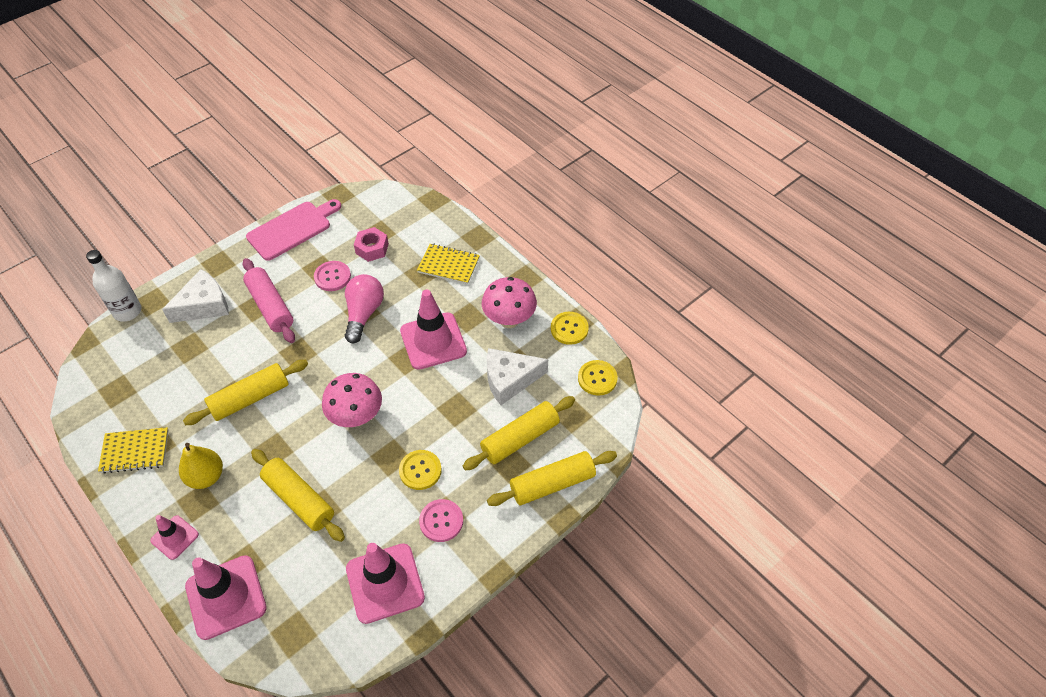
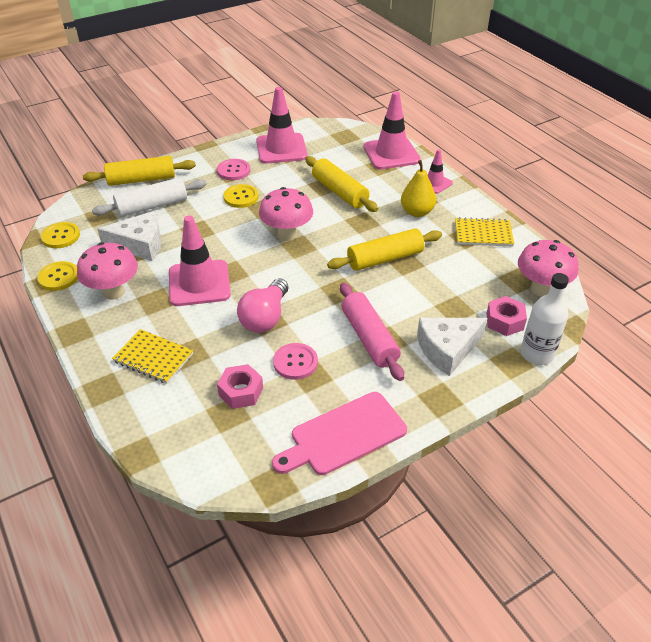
camera: 170 degrees left, 10 degrees down
(97, 382) = (541, 289): none -> pink mushroom
(145, 340) = (504, 321): none -> pink nut
(520, 438) = (152, 206): yellow rolling pin -> white rolling pin

